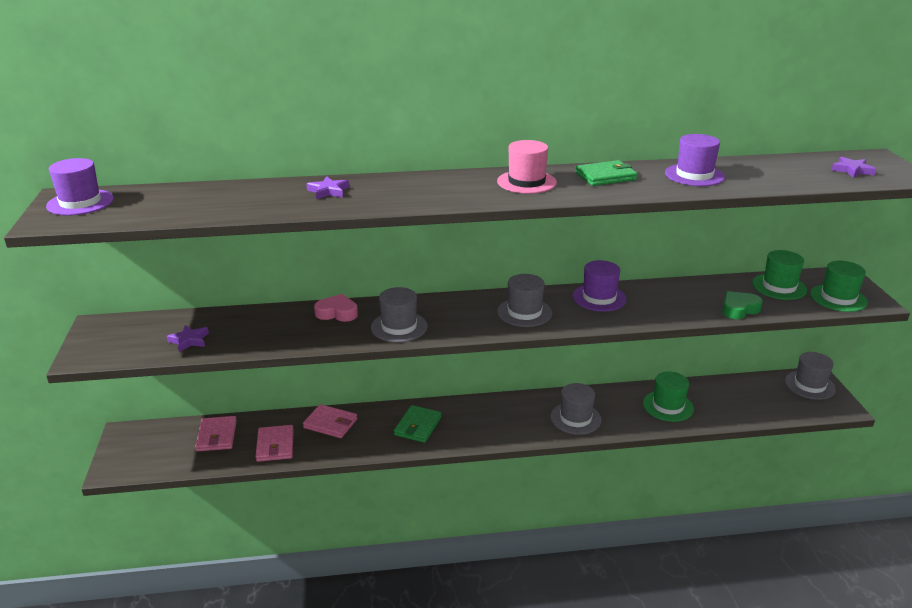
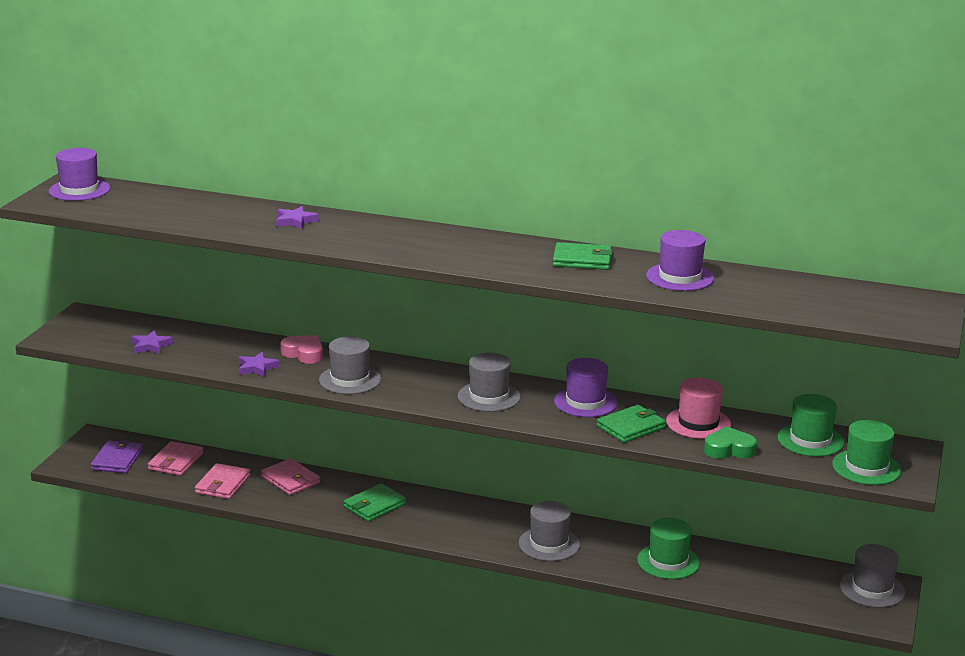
camera: 25 degrees right, 5 degrees down
(160, 450) = (117, 460): none -> purple wallet
(526, 182) = (493, 249): pink hat -> pink hat (698, 423)
(654, 310) = (631, 427): none -> green wallet
(852, 170) = (871, 308): purple star -> purple star (257, 368)

